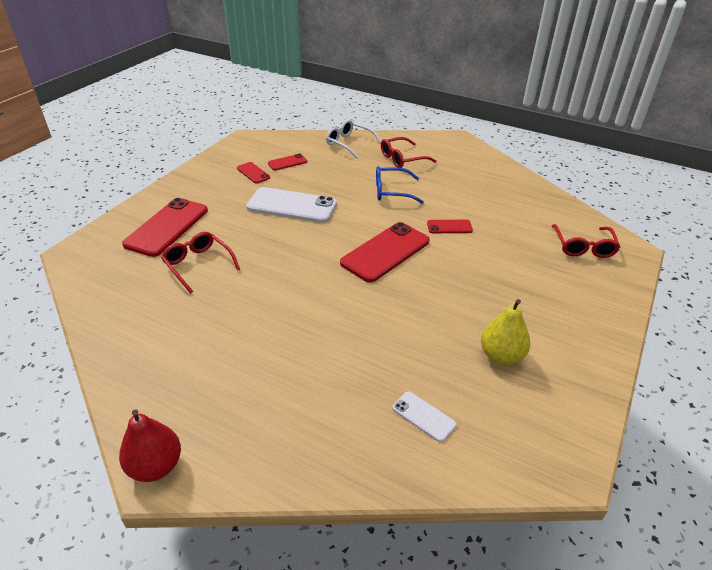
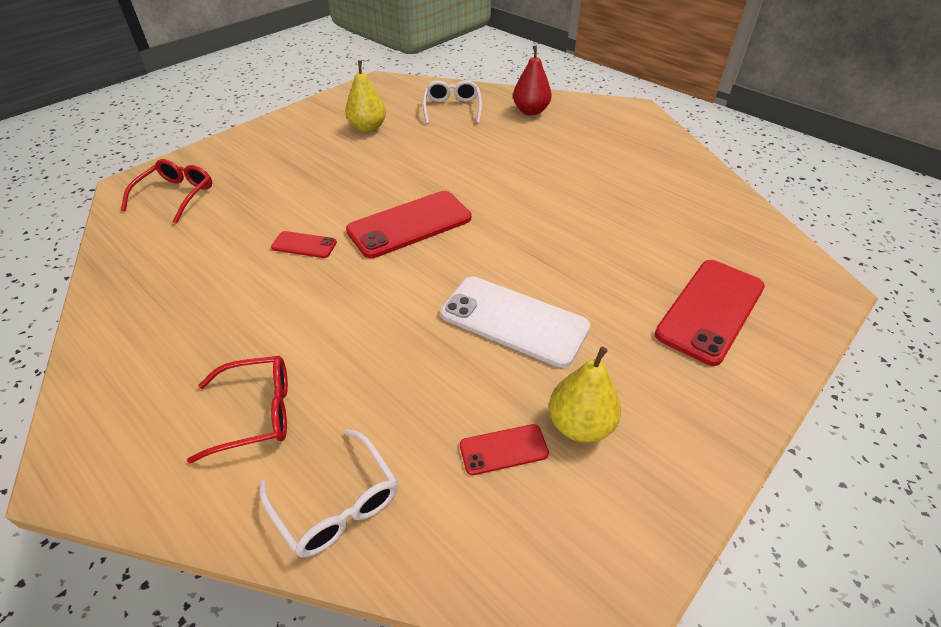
camera: 165 degrees left, 5 degrees up
(156, 466) = (638, 111): red pear -> red pear (530, 111)
(198, 265) = (646, 244): red glasses -> none
(253, 173) = (580, 425): red phone -> yellow pear
(391, 191) = (338, 324): blue glasses -> none
(423, 416) = (452, 108): white phone -> white glasses

